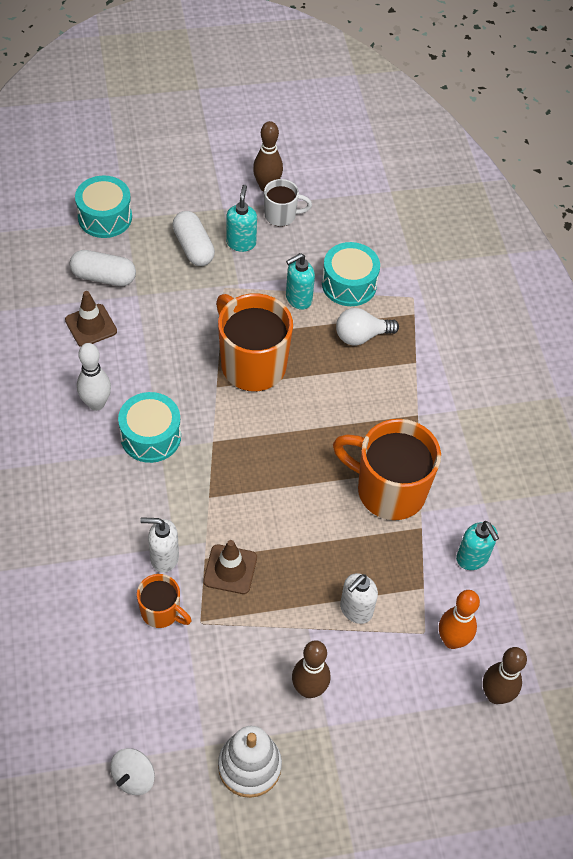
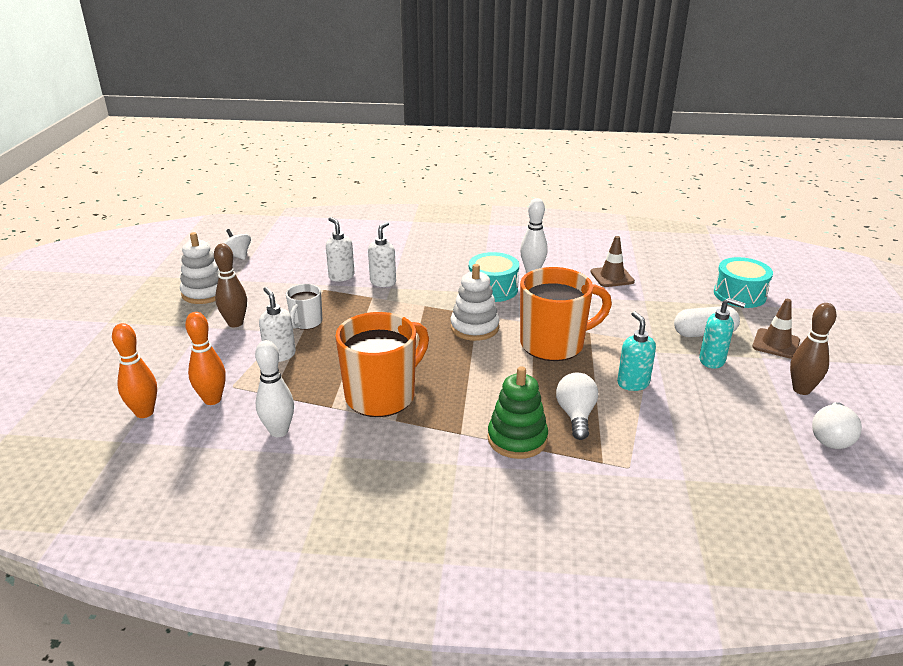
camera: 110 degrees right, 25 degrees down
(103, 277) = (666, 287): white capsule -> none
(161, 612) = (341, 276): orange mug -> white soap dispenser
(230, 569) = (356, 306): brown traffic cone -> brown traffic cone (776, 344)
(241, 438) = (474, 327): none -> white stacking toy
(281, 215) = (756, 392): white mug -> white mug (306, 322)
(327, 176) = (831, 437): none -> white light bulb
(349, 284) = (652, 421): turquoise drum -> none
(409, 373) = (517, 439): none -> green stacking toy
(472, 558) = (279, 431): turquoise soap dispenser -> white bowling pin
(495, 695) = (144, 412): brown bowling pin -> orange bowling pin

